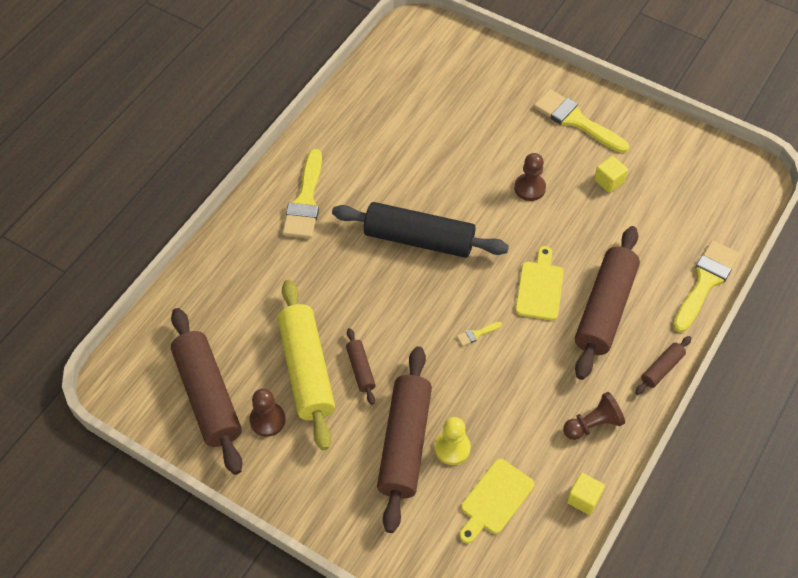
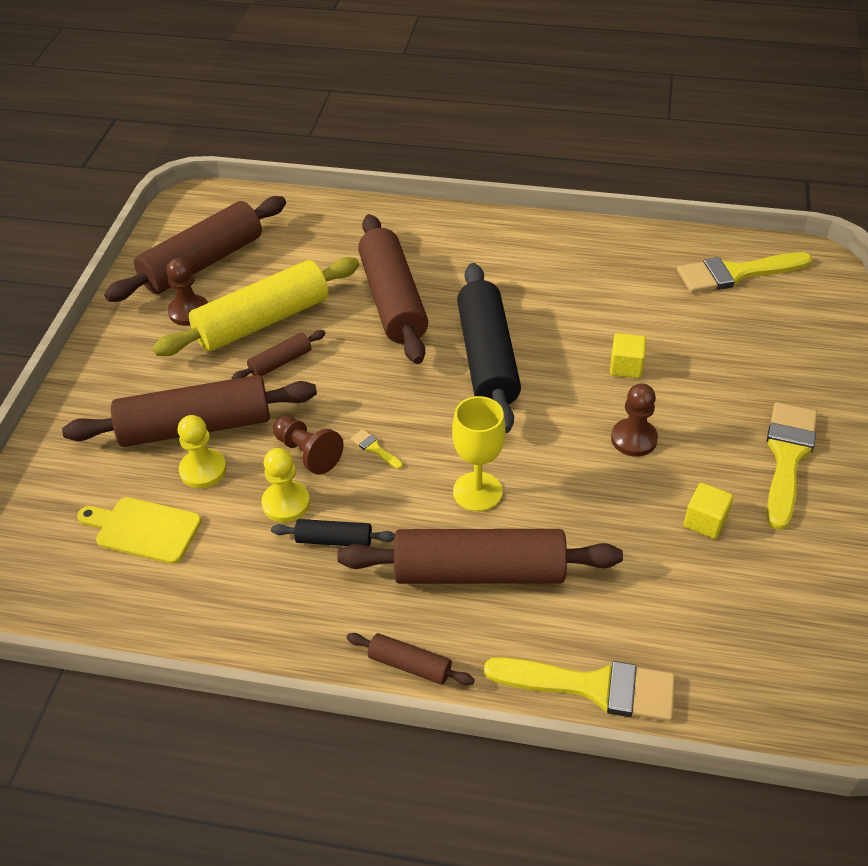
camera: 70 degrees right, 10 degrees down
(305, 200) = (485, 254): yellow brush -> yellow brush (736, 273)
(327, 276) = (392, 300): none -> brown rolling pin
(505, 402) = (286, 503): none -> yellow pawn
(540, 287) = (477, 491): yellow cutting board -> yellow goblet
(549, 382) = (334, 540): none -> black rolling pin
(583, 498) = (169, 622): yellow cube -> yellow cube (626, 367)
(593, 424) = (286, 604): brown pawn -> brown pawn (308, 453)

